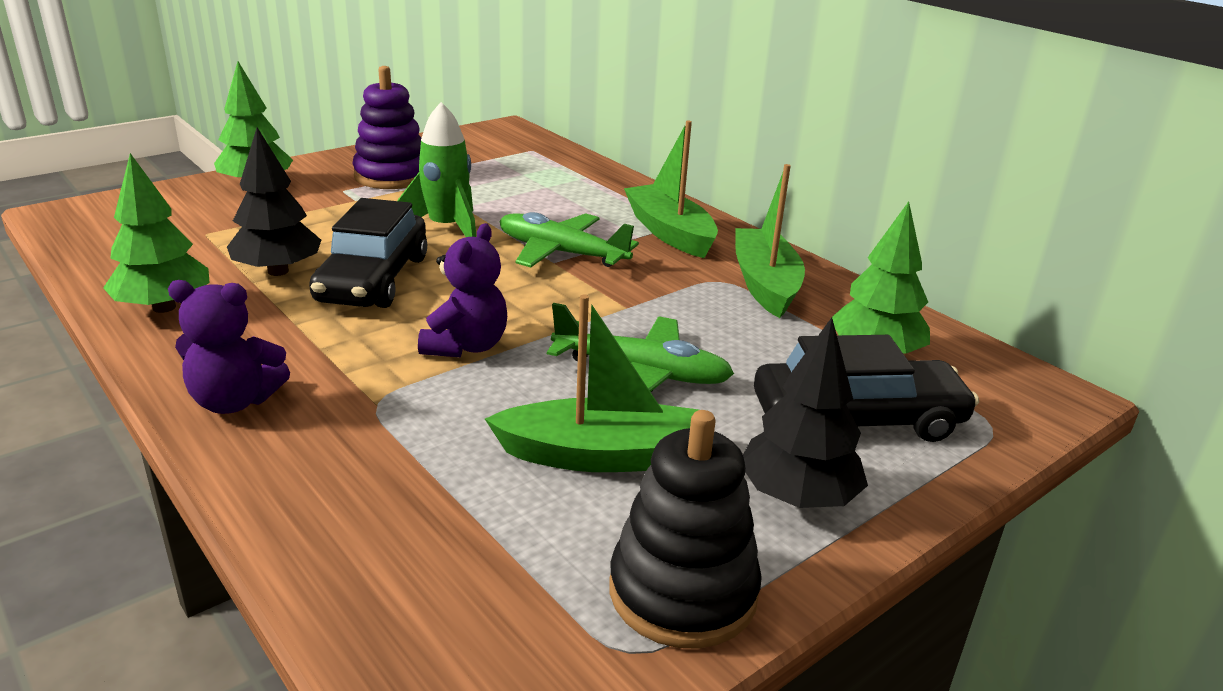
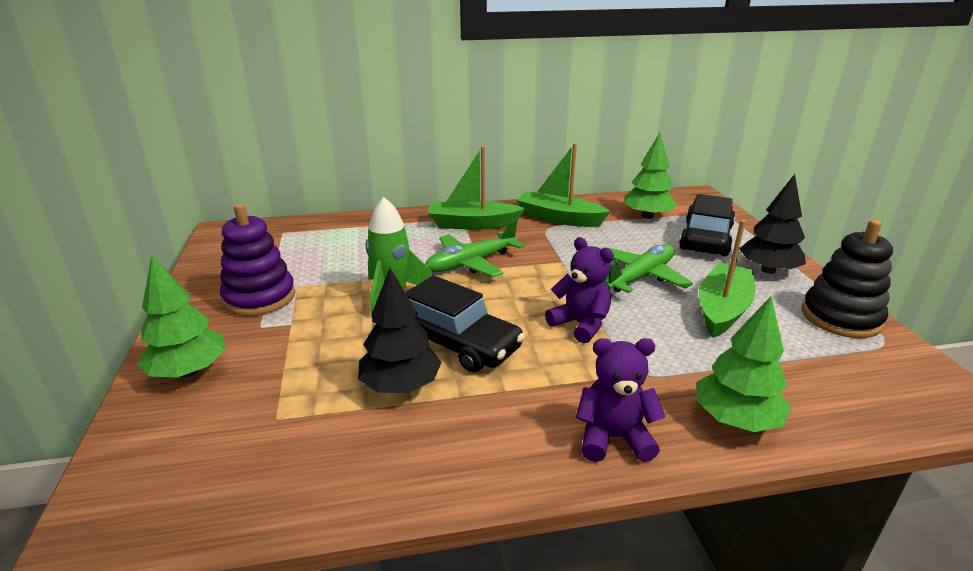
camera: 60 degrees left, 0 degrees up
(164, 307) = (424, 462): green tree -> green tree (735, 420)
(235, 401) = (613, 438): purple teddy bear -> purple teddy bear turned 120 degrees counterclockwise

